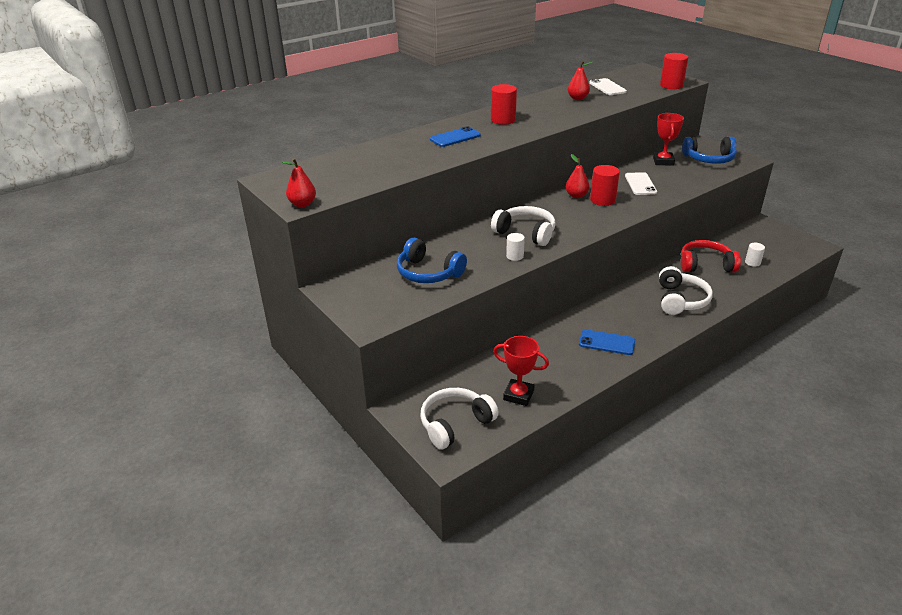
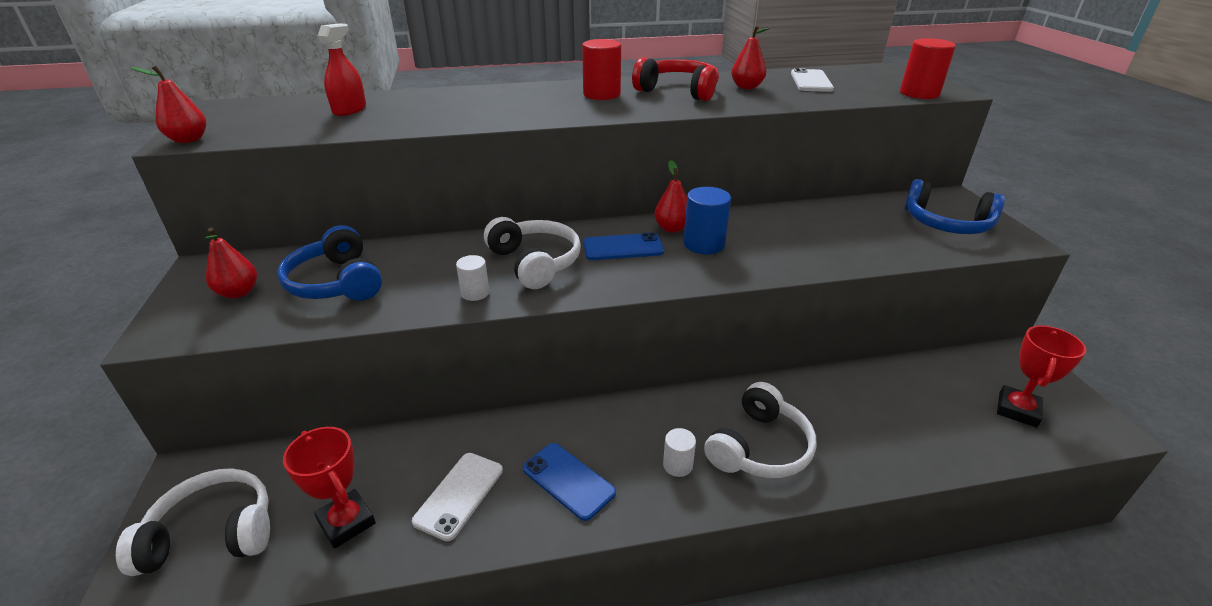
camera: 25 degrees right, 0 degrees up
(365, 163) = (349, 110): none -> red spray bottle
(378, 294) = (238, 292): none -> red pear
(455, 137) = (506, 103): blue phone -> blue phone (623, 247)
(602, 200) = (704, 244): red cylinder -> blue cylinder
(640, 184) = (789, 235): white phone -> white phone (459, 495)
(663, 161) = (862, 210): red trophy -> red trophy (1017, 410)
(705, 265) = (856, 398): red headphones -> red headphones (678, 91)
(752, 262) = (948, 421): white cylinder -> white cylinder (677, 465)

